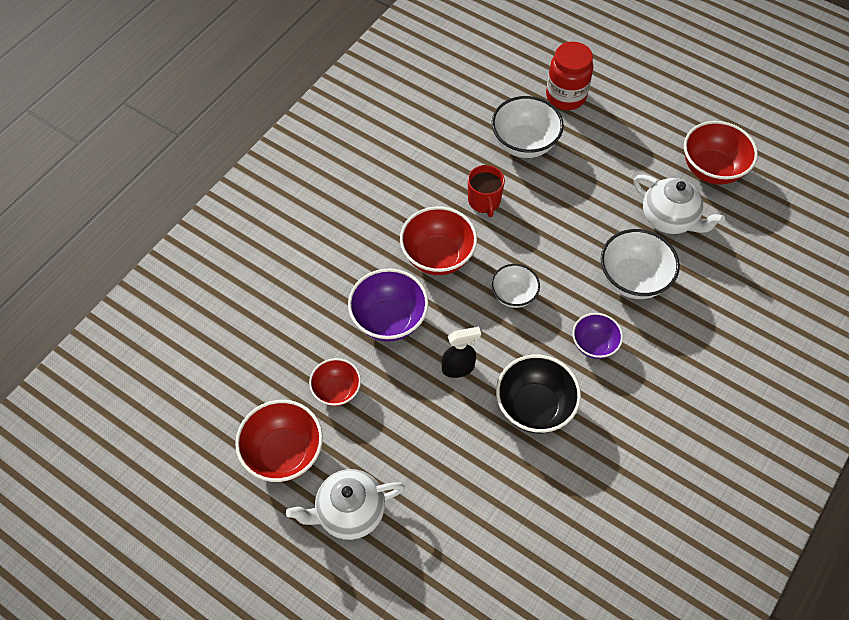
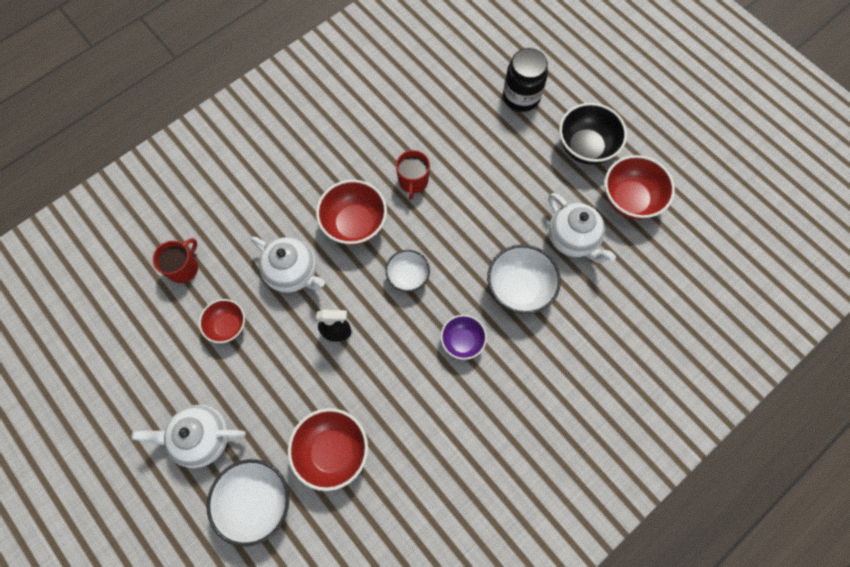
camera: 15 degrees right, 10 degrees up
(266, 343) = (183, 268): none -> red mug
(284, 453) = (166, 370): red bowl -> red bowl (332, 451)
(389, 320) = (293, 272): purple bowl -> white teapot
(524, 144) = (467, 135): white bowl -> white bowl (257, 501)
(534, 407) = (389, 386): black bowl -> black bowl (585, 147)
(565, 96) = (521, 97): red jar -> black jar

